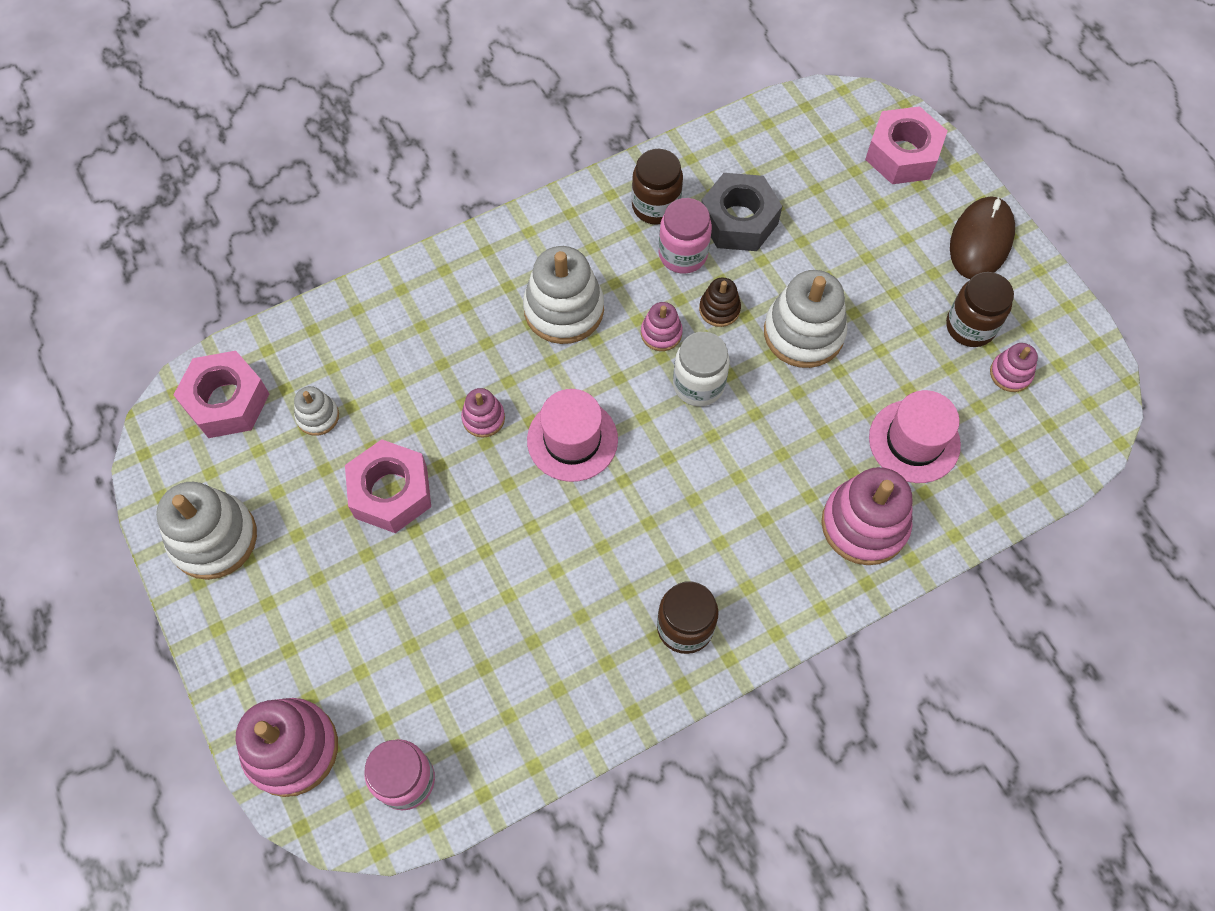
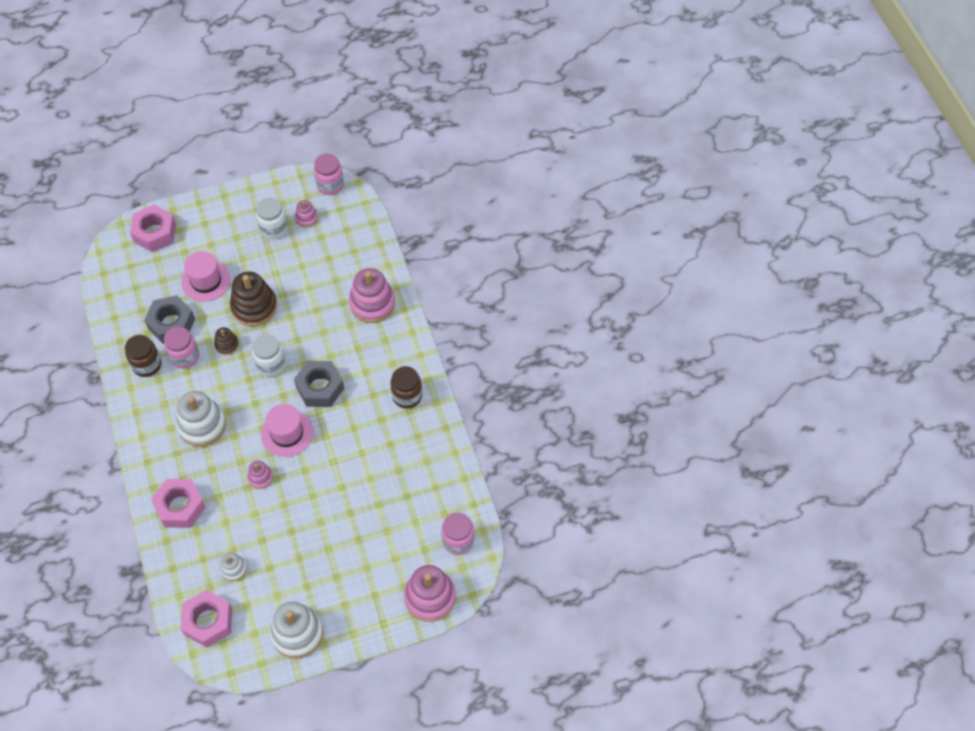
camera: 80 degrees left, 5 degrees down
(391, 492) = (294, 532): pink nut -> pink nut (180, 506)
(661, 333) = (233, 377): pink stacking toy -> none
(669, 473) = (320, 388): none -> grey nut
(803, 333) = (254, 307): white stacking toy -> brown stacking toy
(914, 441) = (332, 270): pink hat -> pink hat (206, 280)
(970, 326) = (274, 228): brown jar -> white jar
(981, 240) = (223, 210): brown mouse -> none
(1096, 397) = (330, 185): none -> pink jar

